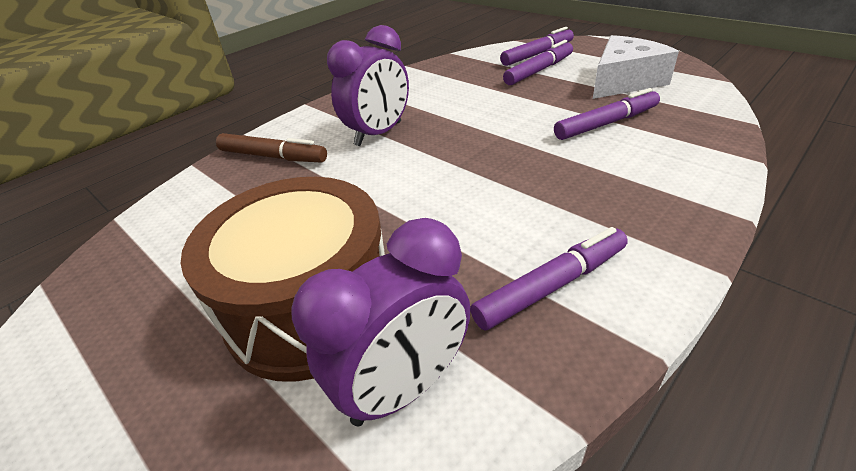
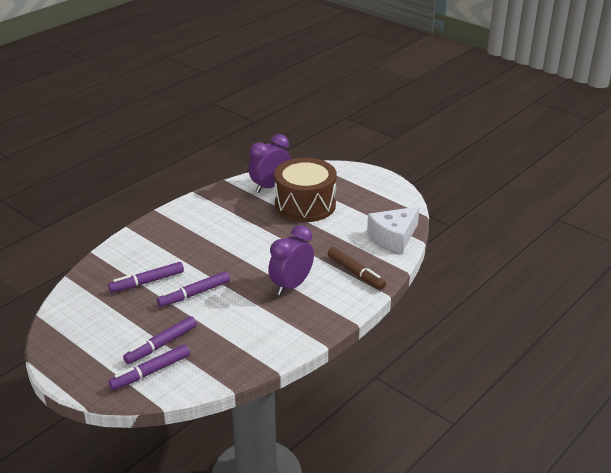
camera: 175 degrees right, 5 degrees down
(273, 157) = (355, 273): brown marker -> brown marker turned 150 degrees counterclockwise
(551, 286) = (216, 207): purple marker -> purple marker (194, 294)
(624, 81) = (107, 322): white cheese -> white cheese (393, 237)

